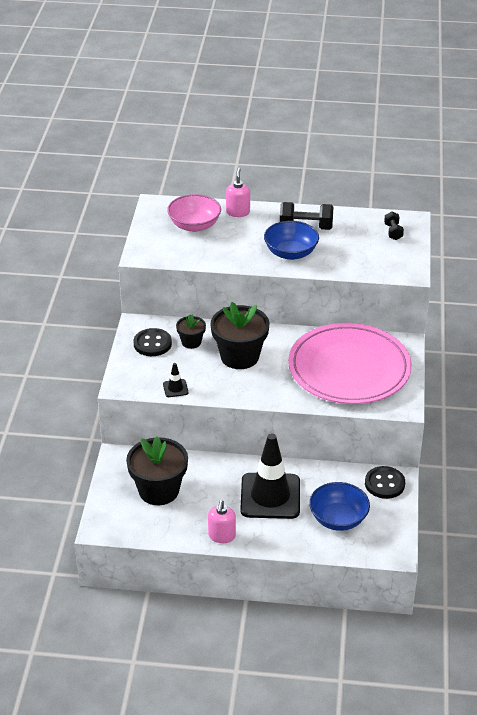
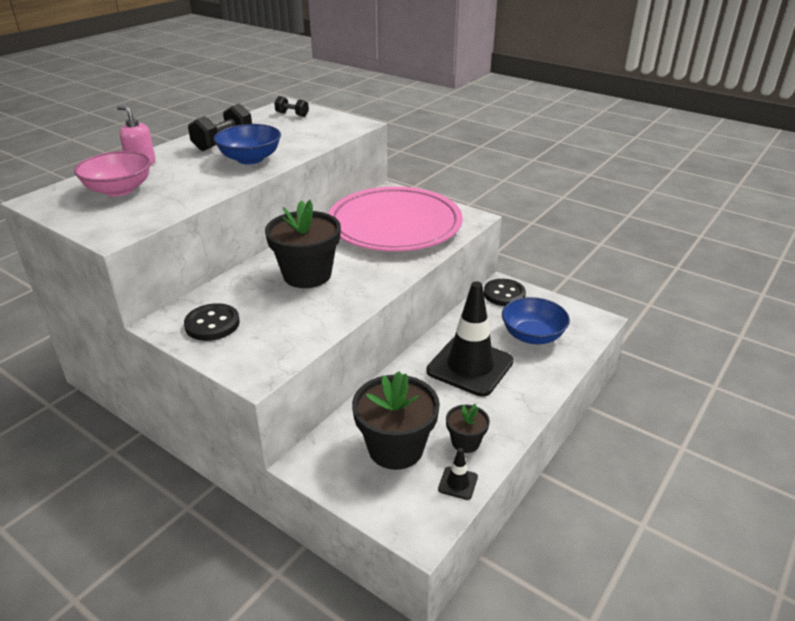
camera: 60 degrees left, 5 degrees down
(175, 388) = (309, 334): black traffic cone -> black traffic cone (458, 483)
(191, 342) = (245, 296): black flower pot -> black flower pot (465, 442)
(222, 536) = (506, 424): pink soap dispenser -> none

